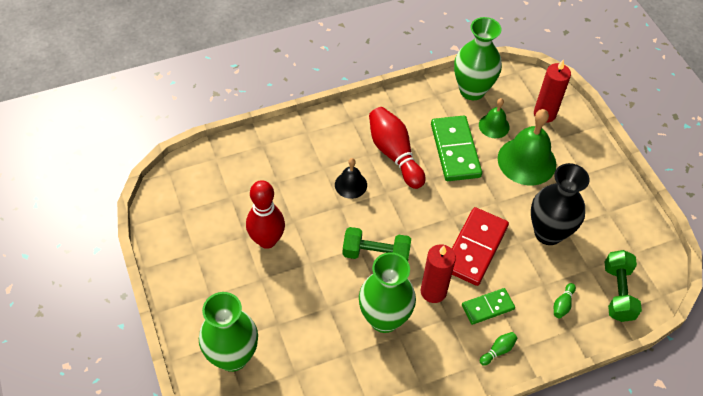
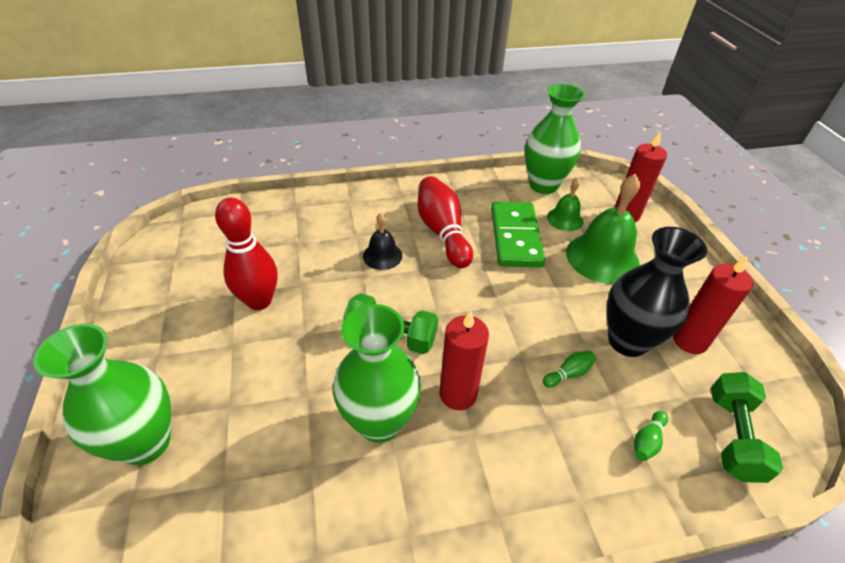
camera: 10 degrees right, 10 degrees down
(475, 248) = (525, 346): red domino -> none
(487, 307) = (533, 428): green domino -> none
(498, 351) = (542, 498): green bowling pin -> green bowling pin (568, 373)
(592, 226) = (689, 341): none -> red candle

